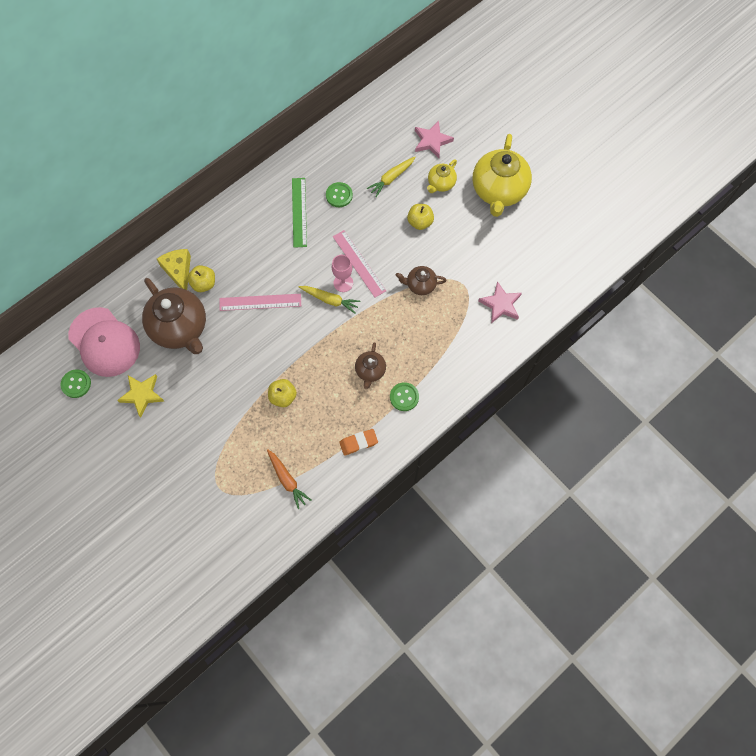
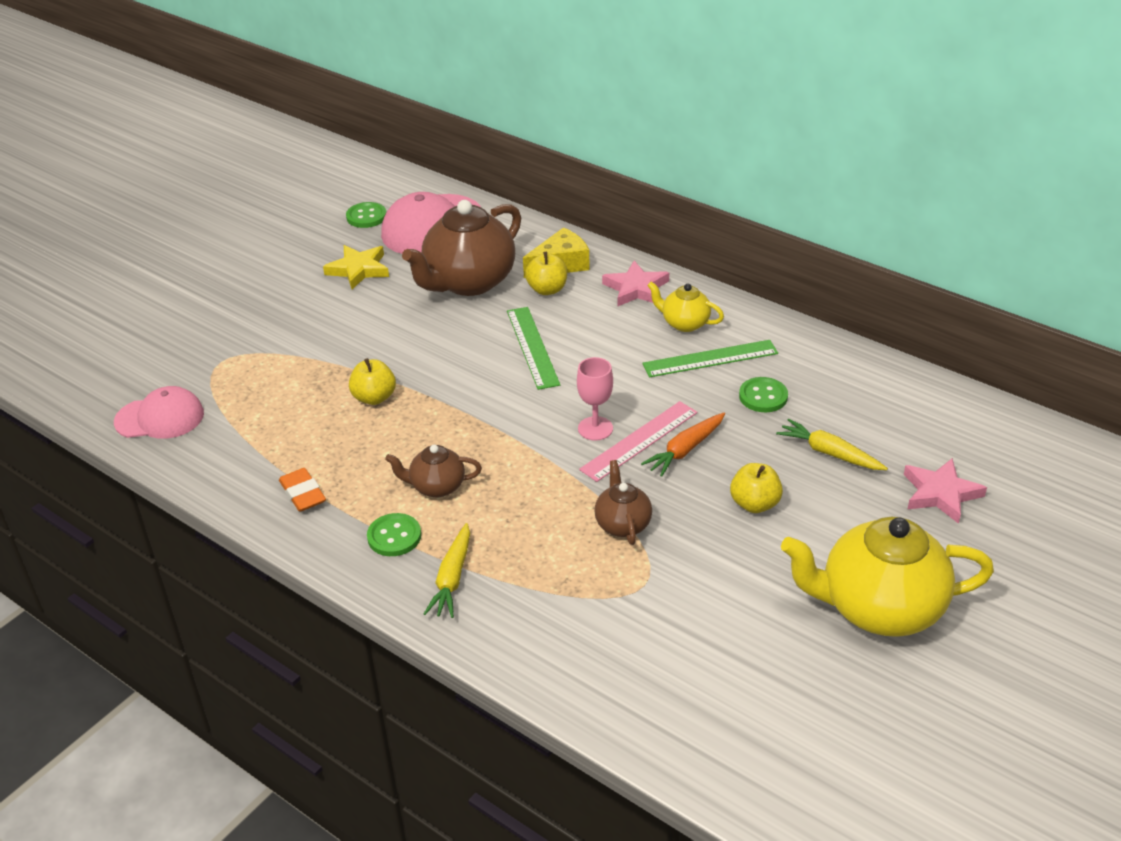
camera: 80 degrees right, 30 degrees down
(260, 302) = (532, 347): pink ruler -> green ruler
(267, 526) = (160, 418): none -> pink cap
(287, 480) = (234, 426): orange carrot -> orange carrot (685, 450)
(330, 300) = (558, 419): yellow carrot -> yellow carrot (452, 579)
(441, 184) = (852, 520): yellow teapot -> yellow teapot (684, 323)
(500, 304) = (618, 647): pink star -> pink star (636, 289)

